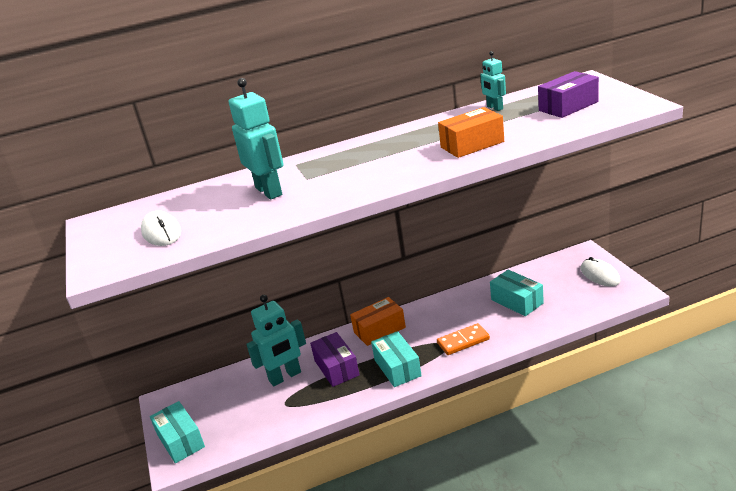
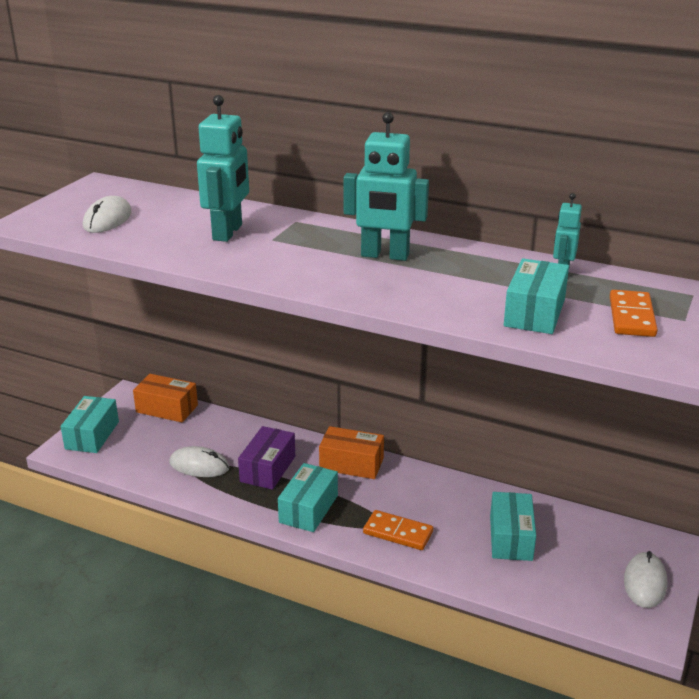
camera: 40 degrees right, 0 degrees up
(285, 377) = (224, 444): turquoise robot -> turquoise robot (385, 255)
(290, 399) = (199, 465): none -> white mouse
(472, 144) = (450, 295): orange box -> orange box (167, 409)
(527, 128) = (534, 312): none -> turquoise box
(568, 106) = (631, 317): purple box -> orange domino

